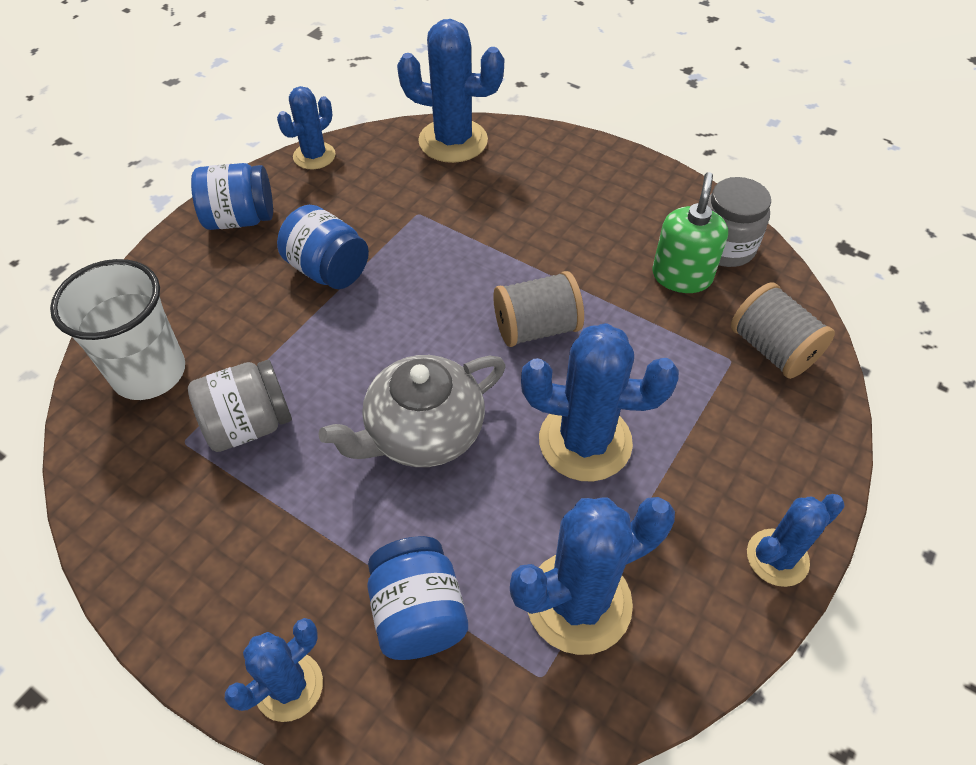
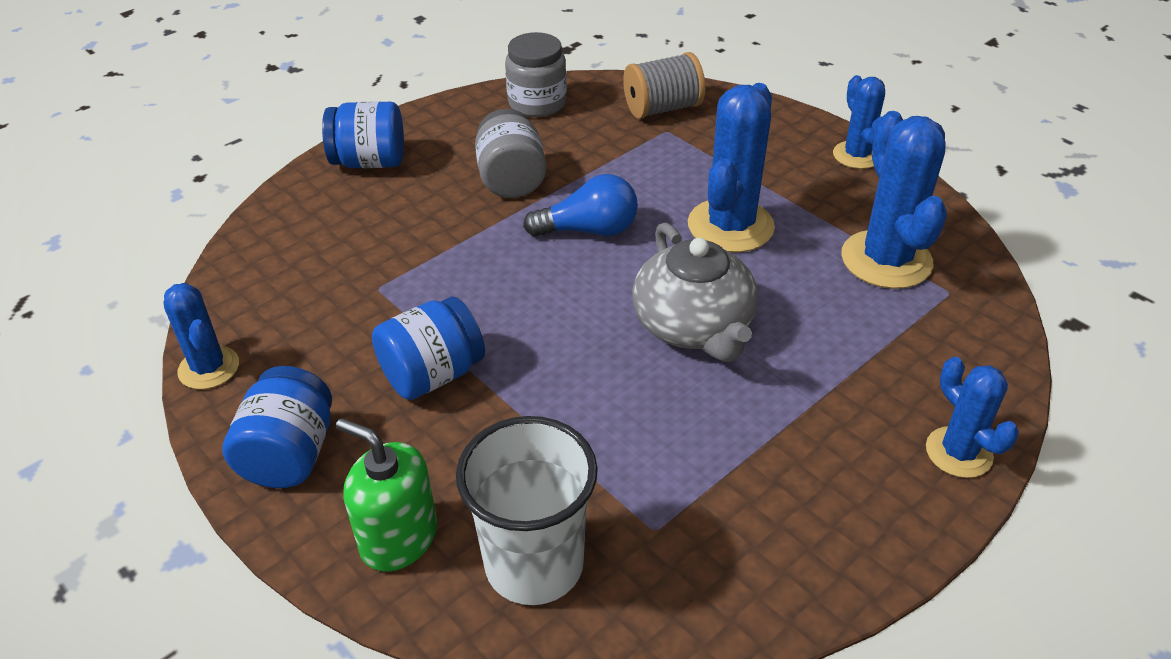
camera: 75 degrees left, 10 degrees down
(249, 424) = (647, 465): grey jar -> grey jar (511, 180)
(418, 613) = (890, 356): blue jar -> blue jar (370, 162)
(453, 141) = (269, 242): blue cactus -> none
(536, 328) = (589, 230): grey spool -> blue light bulb
(681, 276) = (561, 133): green soap dispenser -> green soap dispenser (398, 537)

